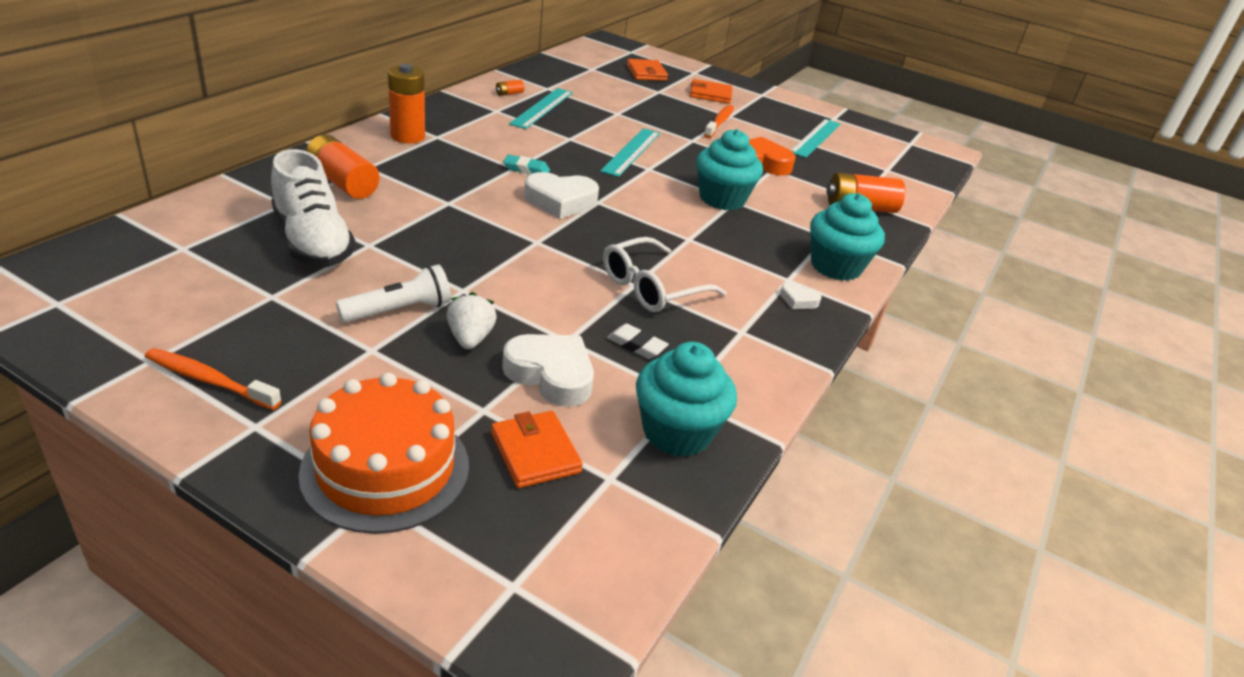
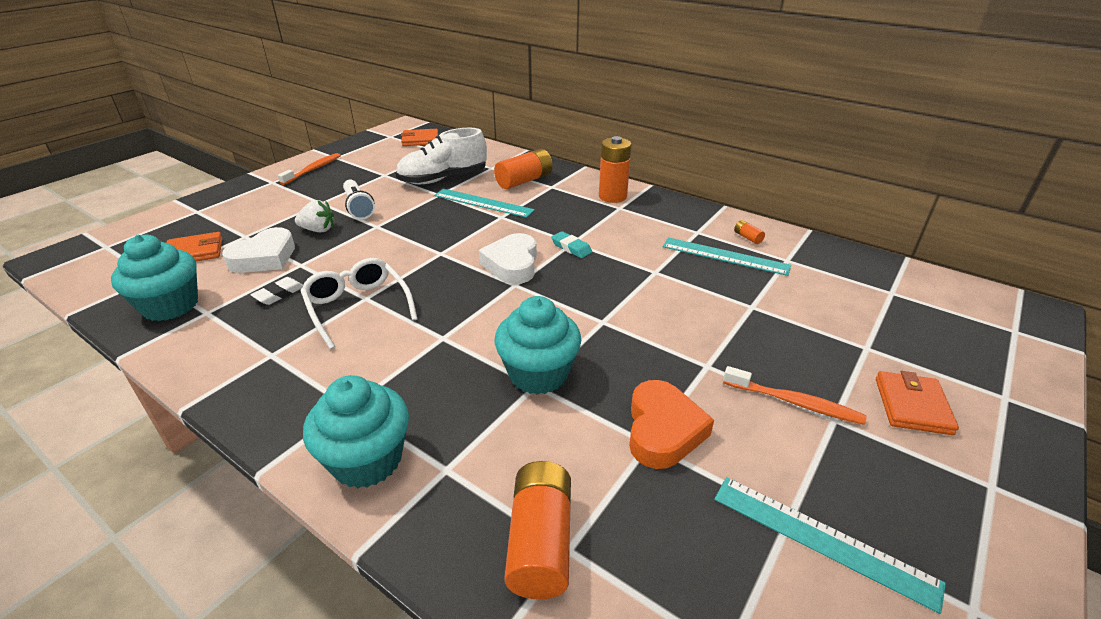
camera: 100 degrees right, 0 degrees up
(385, 469) = (216, 212): orange cake -> none
(526, 169) = (571, 248): turquoise eraser -> turquoise eraser turned 60 degrees counterclockwise
(631, 151) = (642, 311): turquoise ruler -> turquoise ruler (483, 203)
(646, 73) = (933, 340): orange wallet -> orange wallet (420, 140)
(798, 300) = (306, 406): white heart -> none

